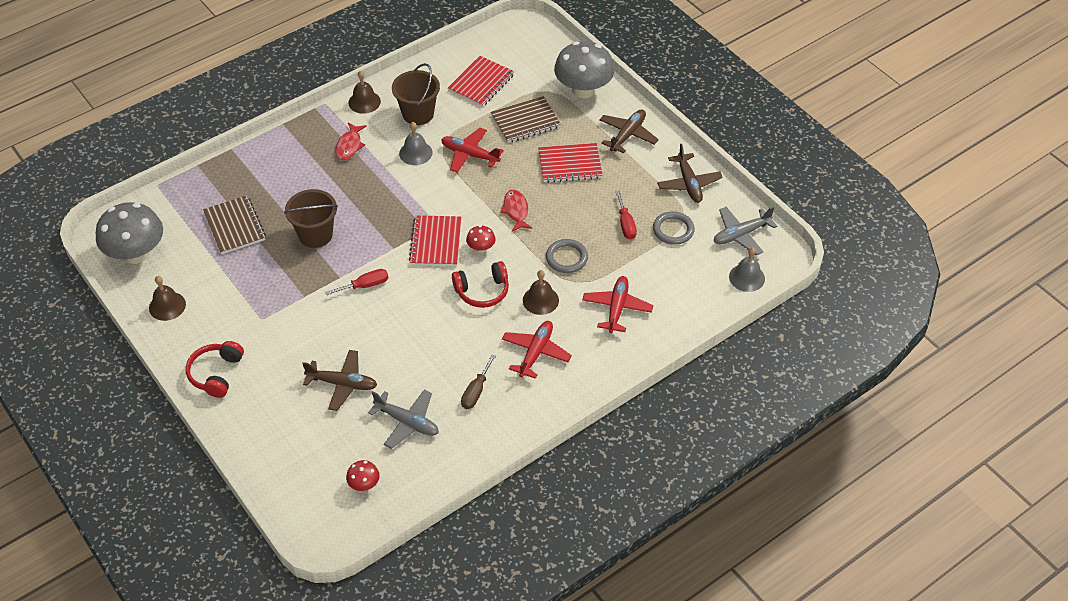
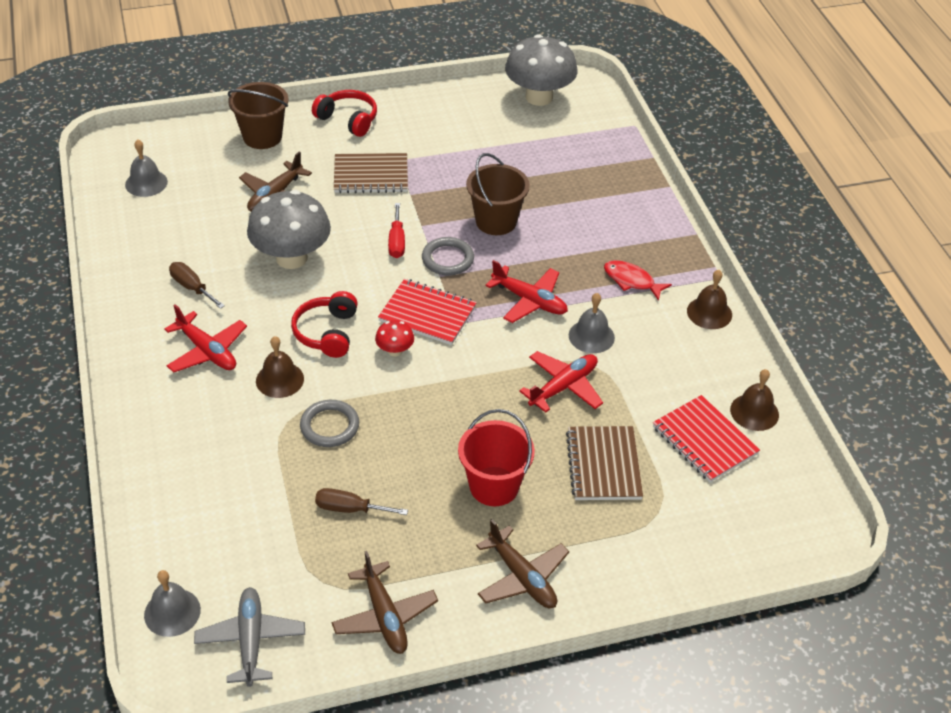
camera: 110 degrees right, 5 degrees down
(167, 306) = (456, 105): brown bell -> brown bell (754, 412)
(235, 226) = (542, 166): brown notebook -> brown notebook (371, 176)
(364, 484) = (146, 183): red mushroom -> grey bell
(407, 422) = (193, 228): grey plane -> none
(418, 114) = (665, 357): brown bucket -> brown bucket (262, 137)
(516, 210) = (439, 402): red fish -> none
(570, 164) = (494, 486): red notebook -> red bucket
(583, 90) = (644, 557): grey mushroom -> grey mushroom (291, 258)
(617, 308) = (218, 447): red plane -> red plane (529, 301)
(626, 224) = (350, 509): red screwdriver -> brown screwdriver
(673, 230) = (308, 559): grey ring -> grey ring (447, 259)
(689, 183) = (384, 616): brown plane -> brown plane turned 120 degrees counterclockwise

